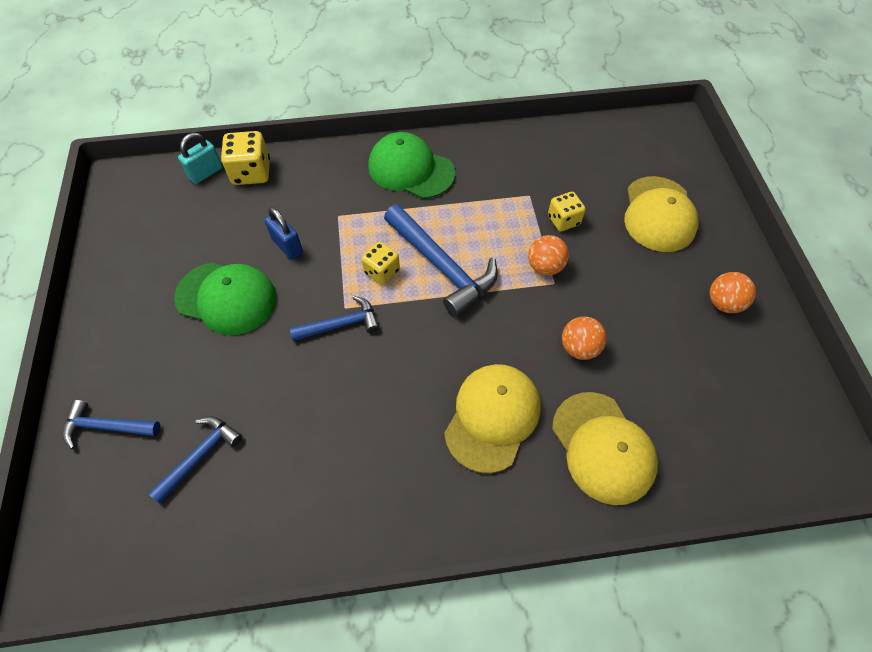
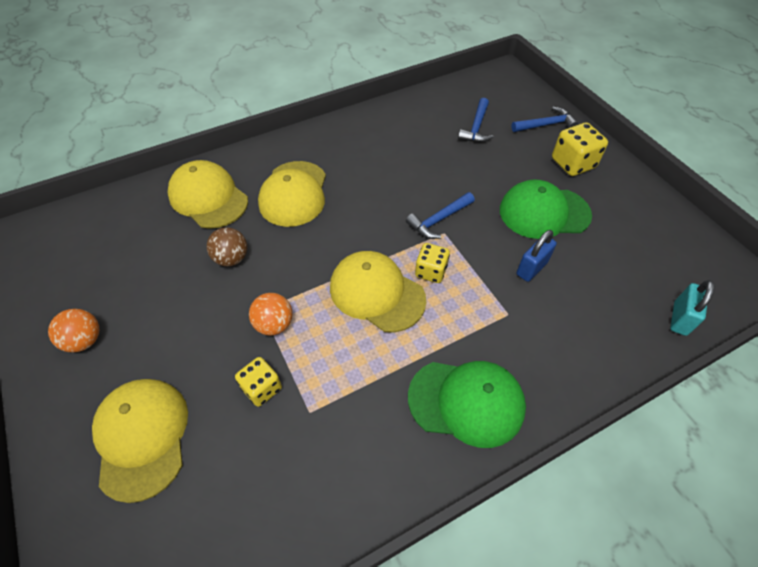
camera: 160 degrees right, 5 degrees down
(251, 172) = (636, 335): yellow dice -> yellow dice (573, 163)
(287, 246) = (531, 268): blue padlock -> blue padlock turned 75 degrees counterclockwise
(442, 266) = (377, 293): blue hammer -> yellow cap
(579, 348) = (231, 258): orange ball -> brown ball

